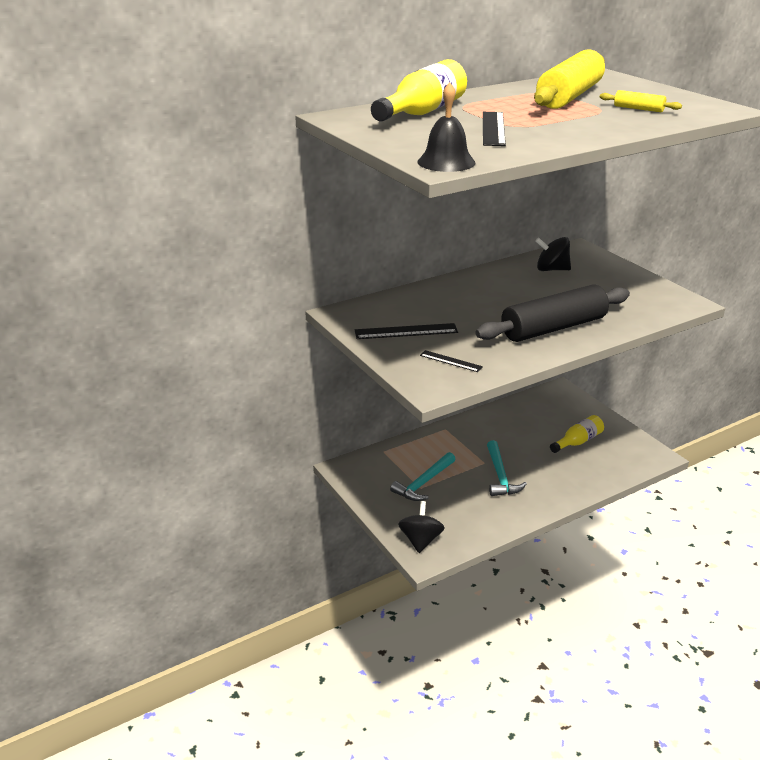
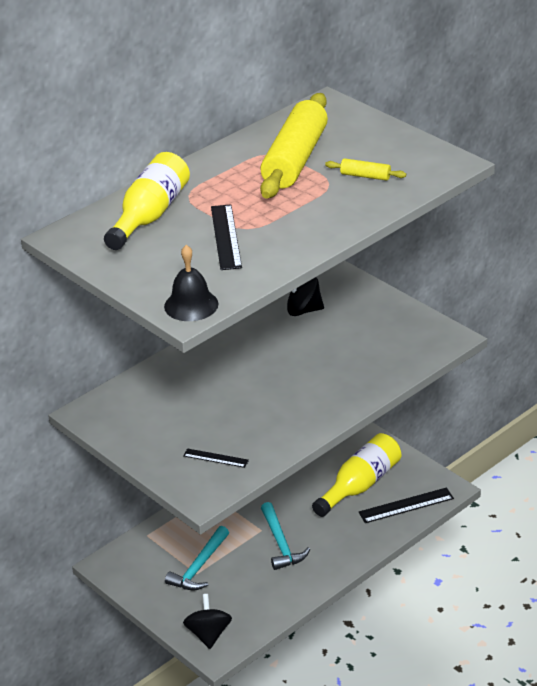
camera: 10 degrees left, 5 degrees up
(406, 331) = (162, 426): black ruler -> black ruler (406, 505)
(553, 328) = (313, 396): black rolling pin -> none
(578, 441) = (360, 485): yellow bottle -> yellow bottle, size x1.56

